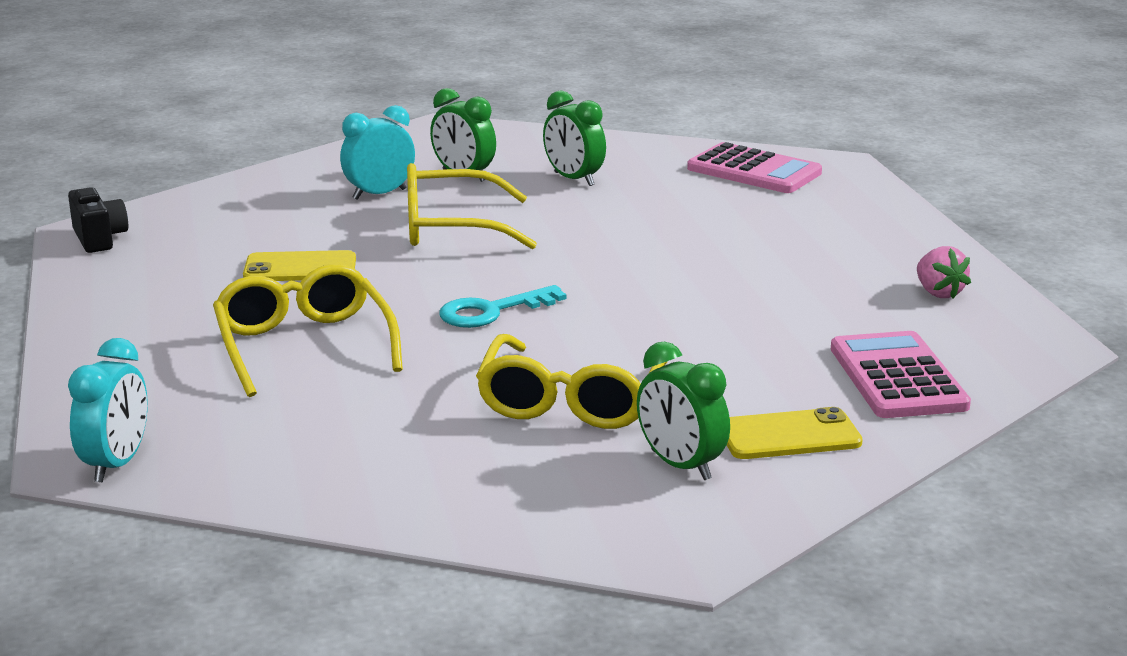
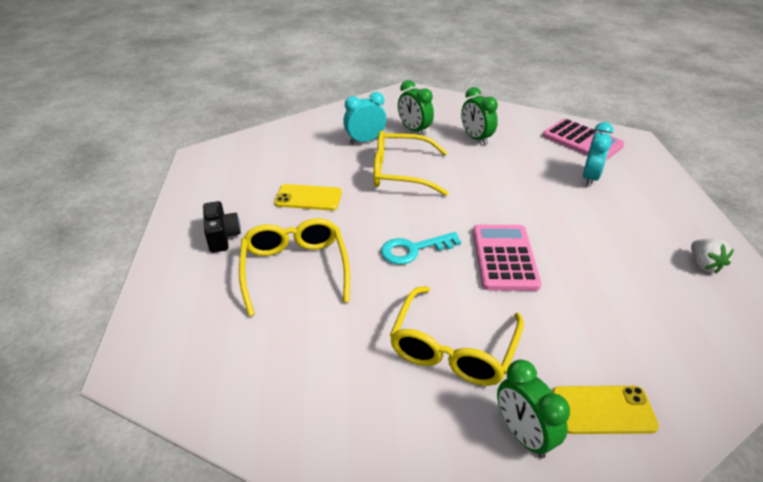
camera: 10 degrees right, 15 degrees up
(99, 239) = (206, 162): black camera -> black camera (222, 237)
(117, 464) = (151, 375): turquoise clock -> turquoise clock (590, 178)
(897, 377) = (680, 352): pink calculator -> pink calculator (504, 257)
(938, 293) = (704, 264): pink strawberry -> white strawberry

